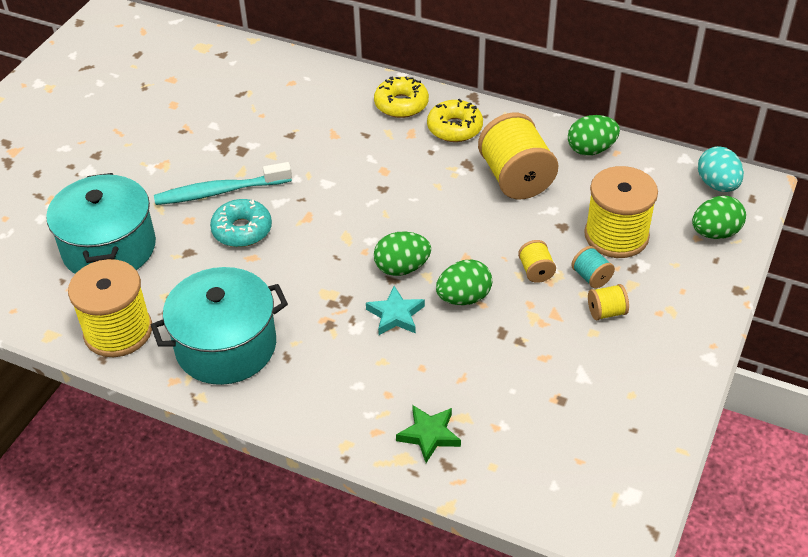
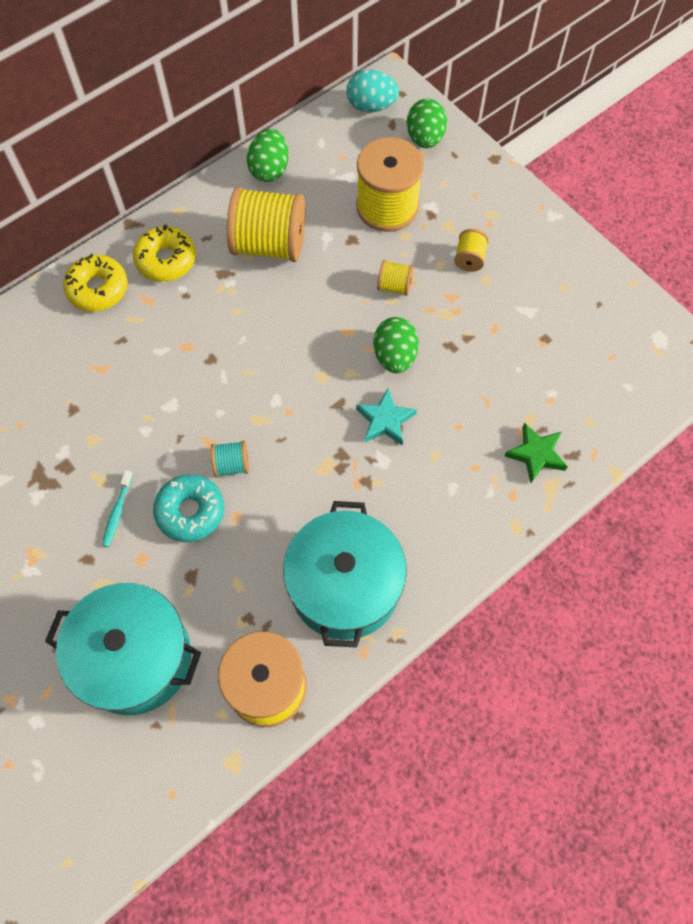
camera: 65 degrees left, 20 degrees up
(219, 192) = (117, 512): turquoise toothbrush -> turquoise toothbrush, size x0.48
(402, 268) = (329, 389): green egg -> none
(591, 277) = (424, 249): turquoise spool -> turquoise spool (232, 465)

